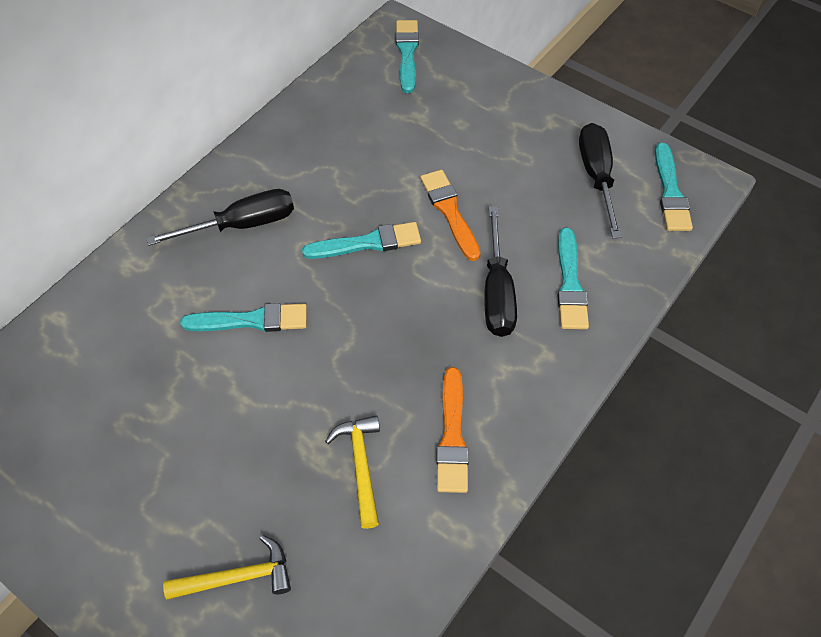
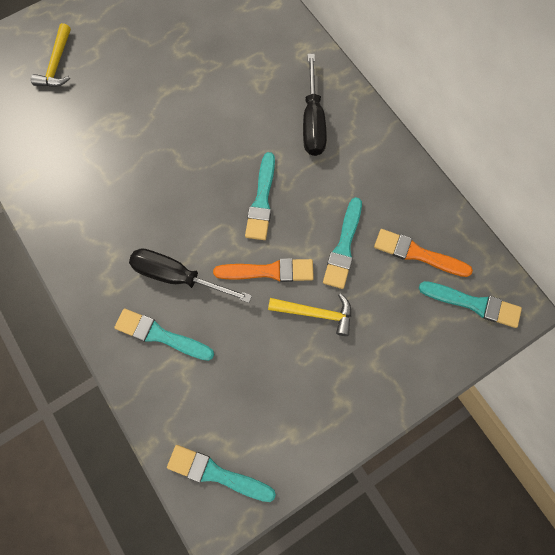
camera: 110 degrees right, 15 degrees up
(251, 320) = (225, 108): turquoise brush -> turquoise brush (343, 247)
(360, 465) = (89, 143): yellow hammer -> yellow hammer (316, 313)
(452, 436) = (81, 202): orange brush -> orange brush (417, 254)
(596, 176) = (260, 413): black screwdriver -> none

